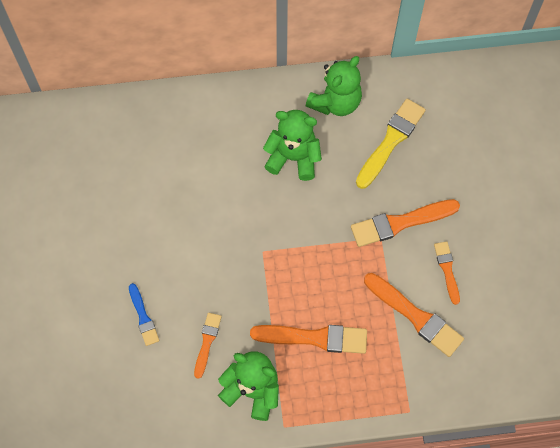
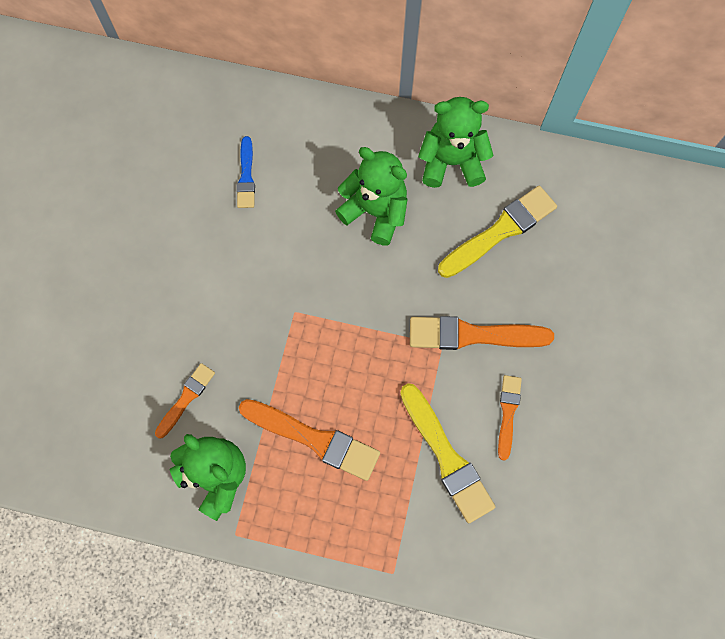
camera: 20 degrees right, 5 degrees up
(143, 317) = (125, 341): blue brush -> blue brush (246, 176)
(335, 102) = (451, 162): green teddy bear -> green teddy bear turned 150 degrees counterclockwise
(415, 316) = (446, 457): orange brush -> yellow brush

